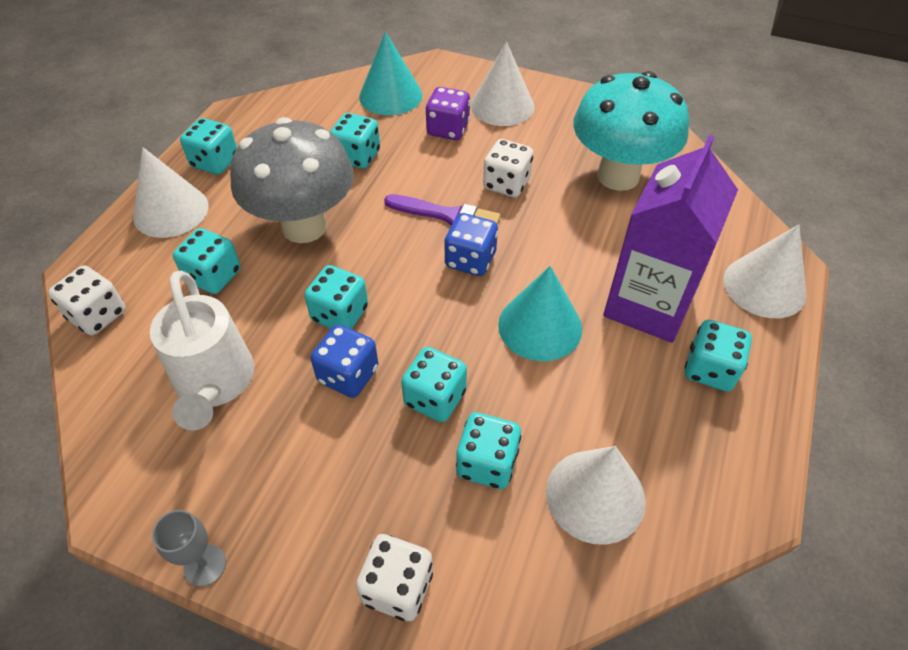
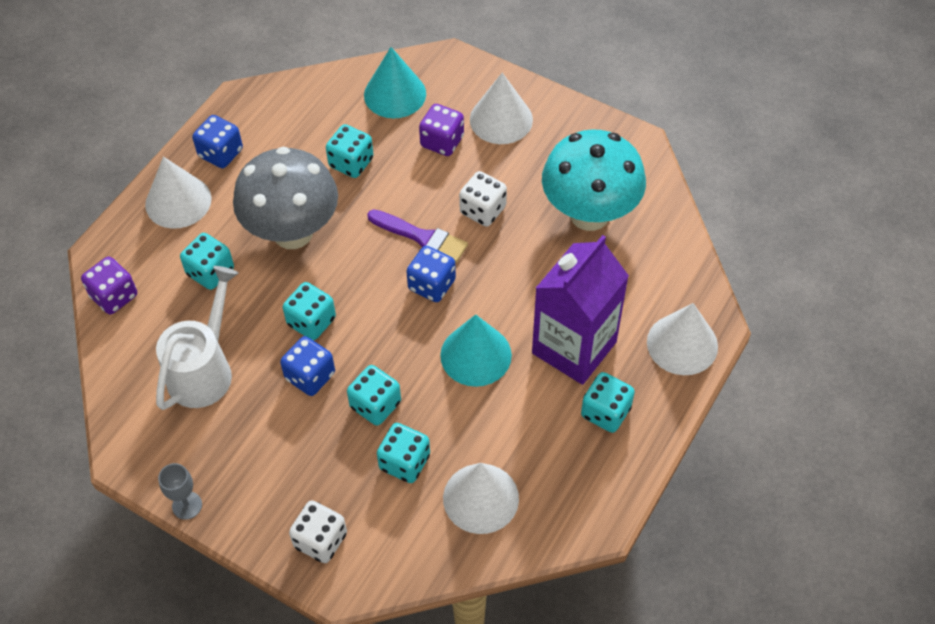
camera: 10 degrees right, 5 degrees up
(98, 315) = (114, 296): white dice -> purple dice
(215, 162) = (220, 153): turquoise dice -> blue dice
(215, 384) = (204, 369): white watering can -> white watering can turned 150 degrees counterclockwise

